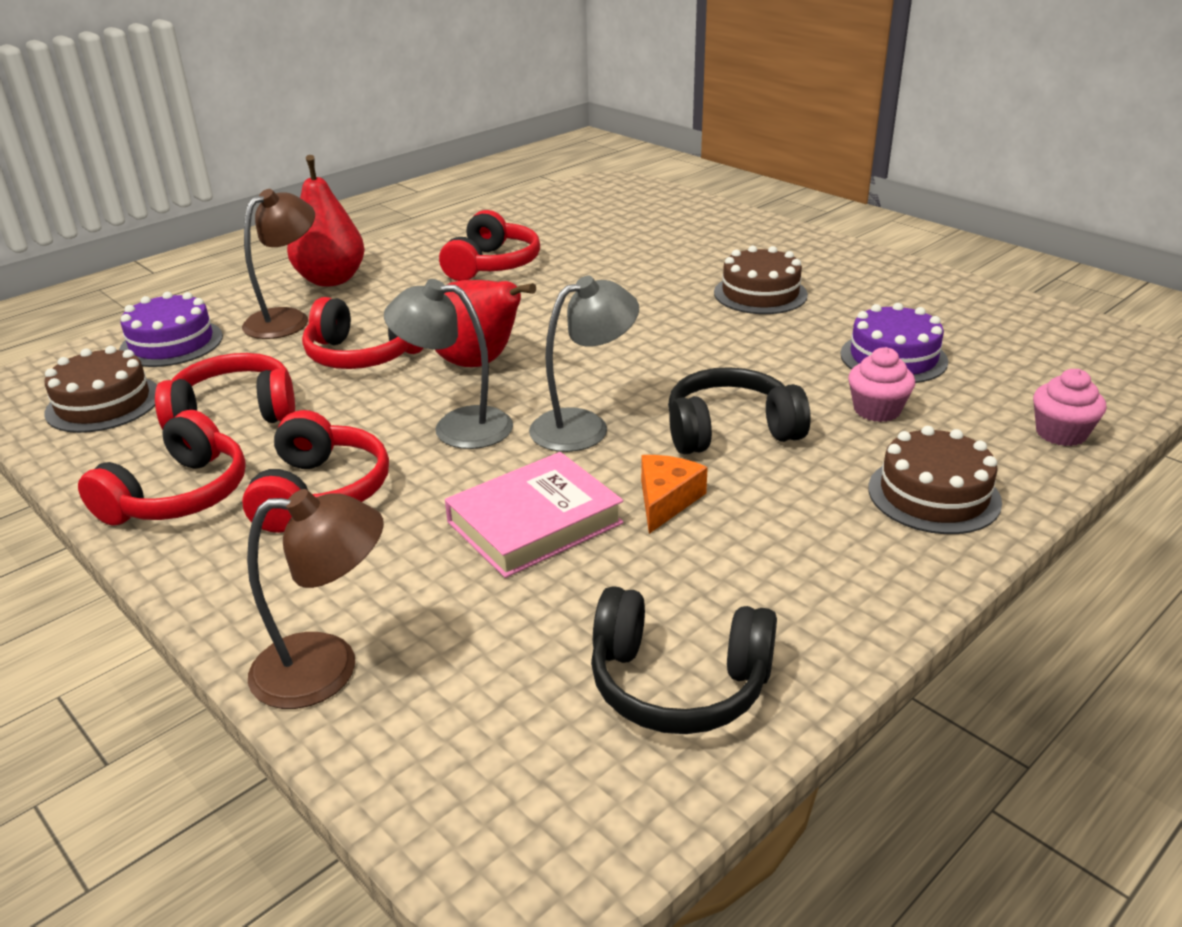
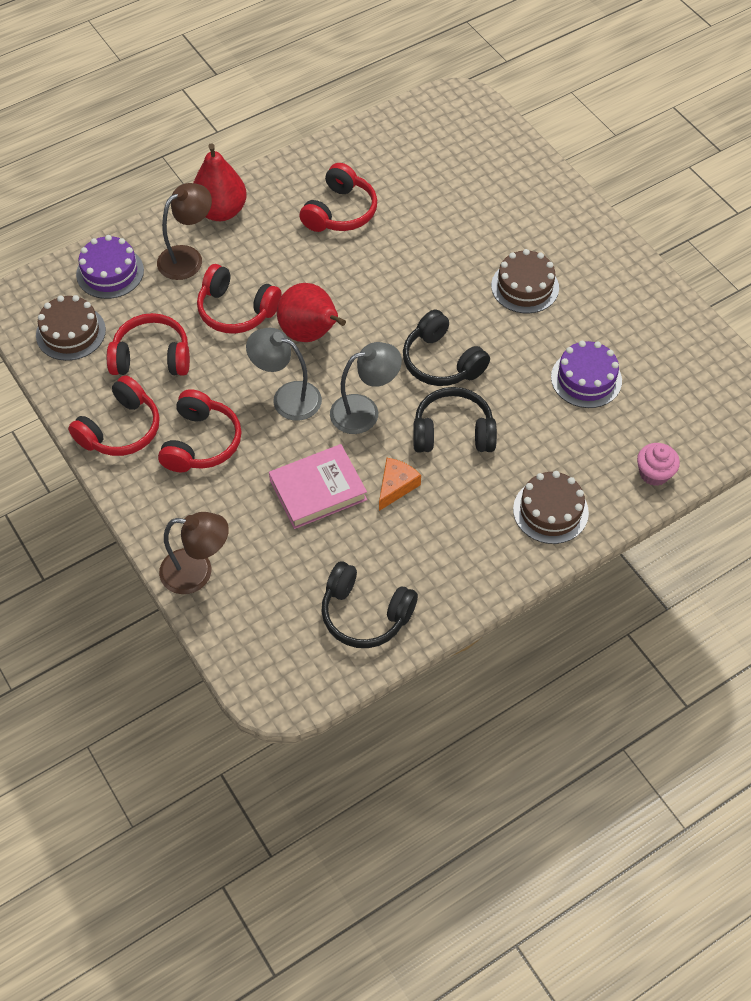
camera: 10 degrees right, 25 degrees up
(680, 366) = (441, 362): none -> black headphones
(877, 410) = (551, 430): pink cupcake -> none

